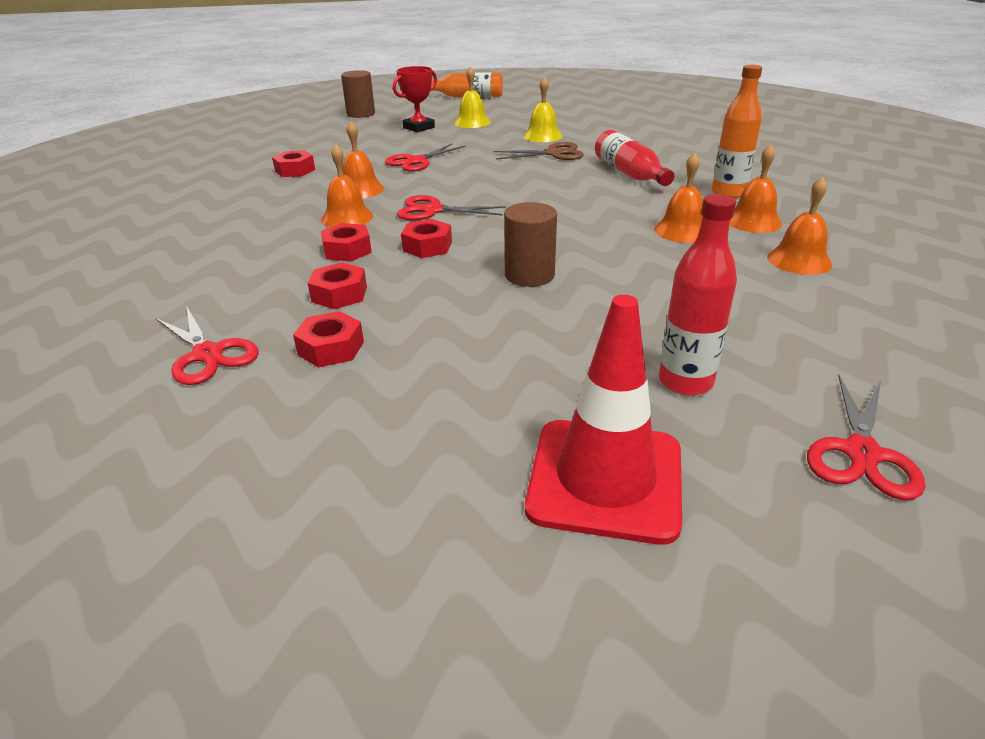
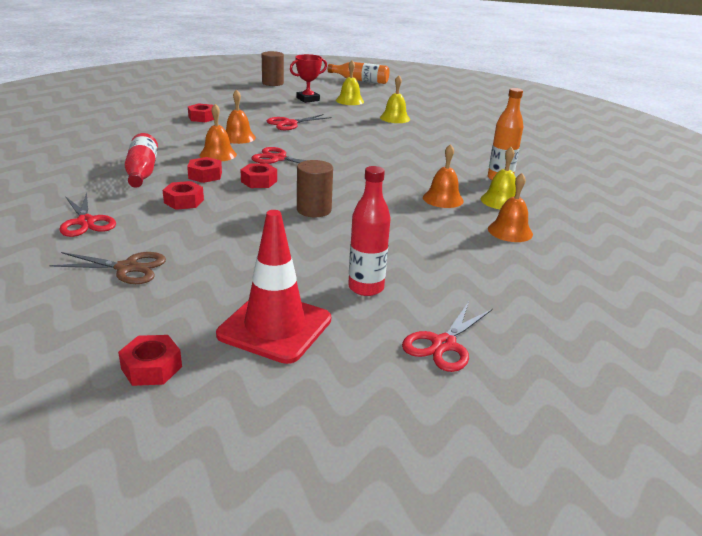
camera: 10 degrees right, 5 degrees down
(331, 348) = (160, 231): red nut -> red nut (151, 368)
(554, 153) = (393, 132): brown scissors -> brown scissors (127, 268)
(629, 173) = (438, 154): red bottle -> red bottle (142, 172)
(753, 221) = (501, 201): orange bell -> yellow bell

